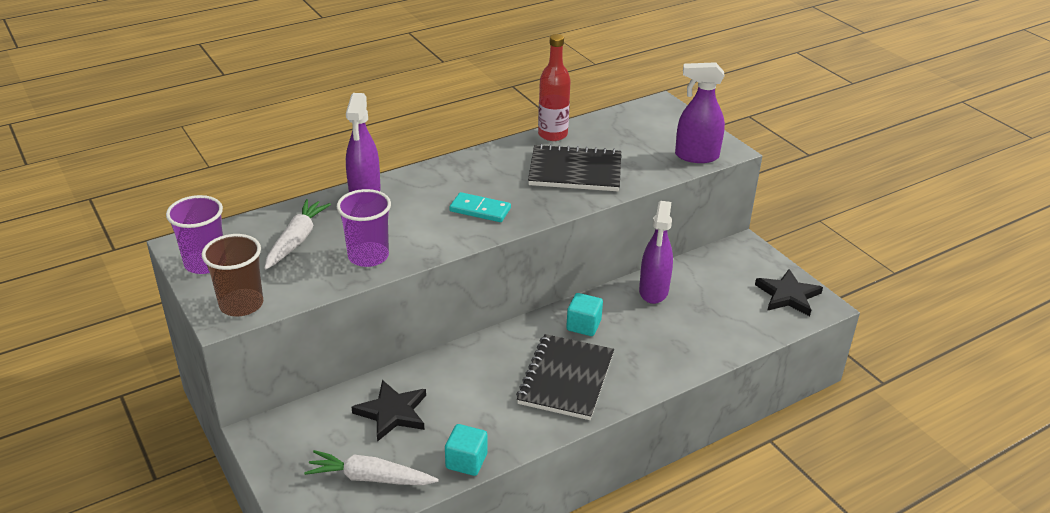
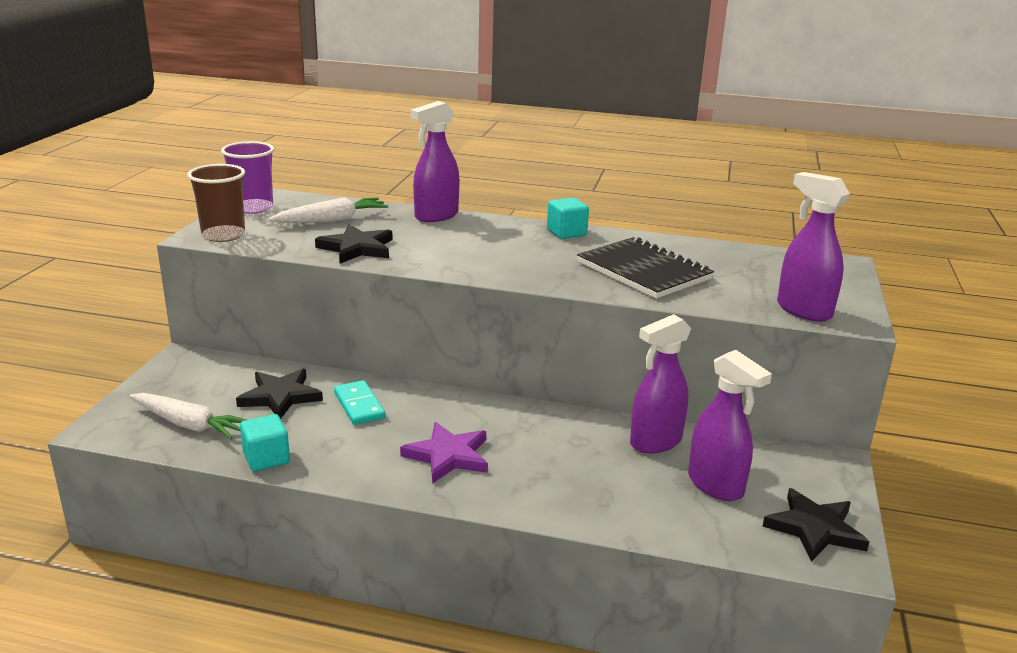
camera: 45 degrees right, 10 degrees down
(368, 256) = (357, 248): purple cup -> black star
(370, 478) = (189, 424): white carrot -> white carrot turned 150 degrees clockwise
(480, 210) = (501, 259): turquoise domino -> turquoise domino (359, 405)
(552, 134) = (674, 242): red bottle -> none
(566, 379) = (448, 456): black notebook -> purple star
(583, 325) = (537, 429): turquoise cube -> turquoise cube (566, 233)
(717, 300) = (715, 485): none -> purple spray bottle

